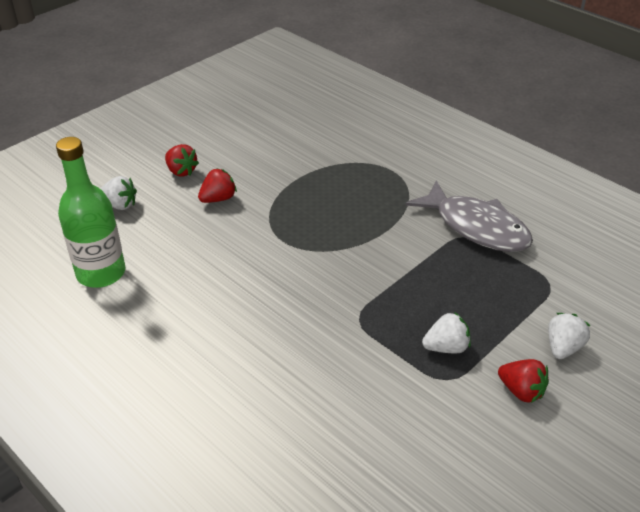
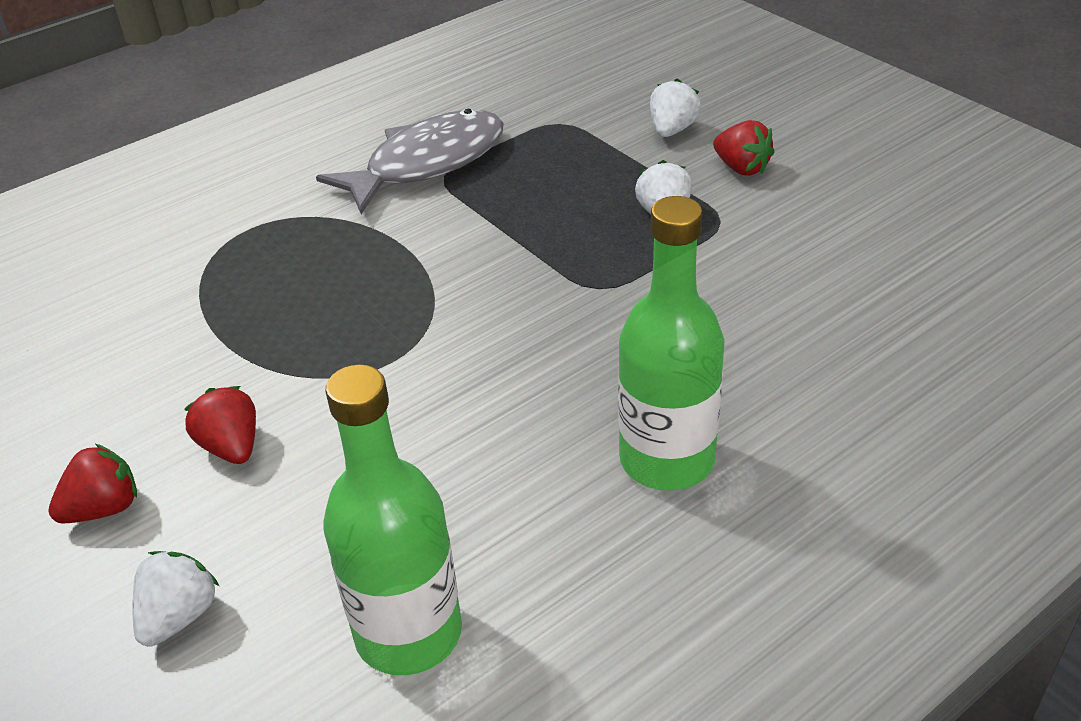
camera: 80 degrees left, 0 degrees up
(206, 358) = (667, 460): none -> green bottle
(521, 391) = (741, 168): red strawberry -> red strawberry turned 90 degrees clockwise
(563, 348) = (672, 130): white strawberry -> white strawberry turned 75 degrees clockwise

